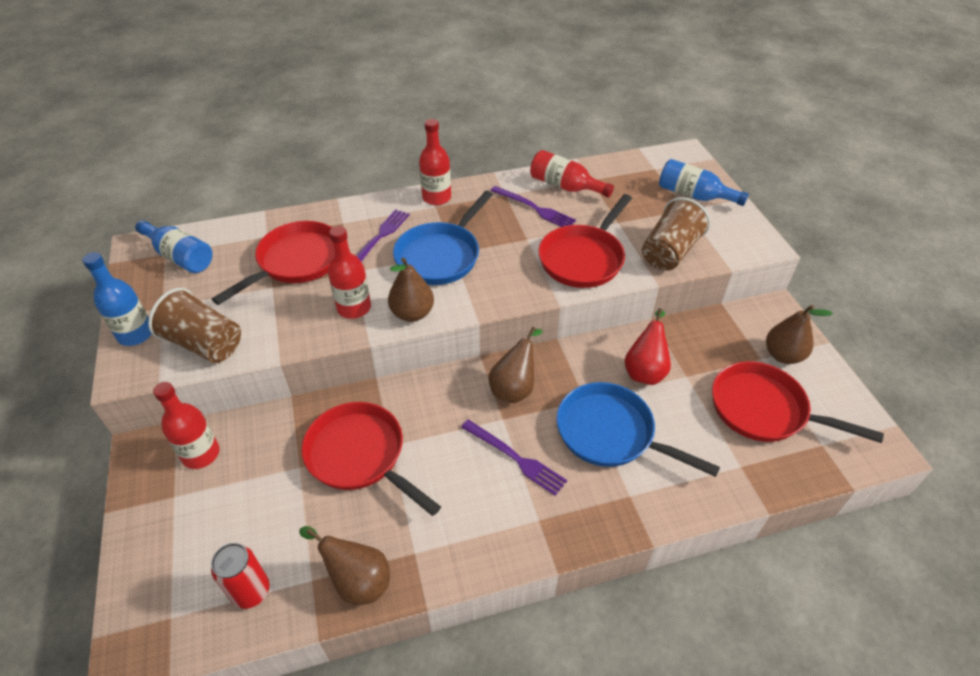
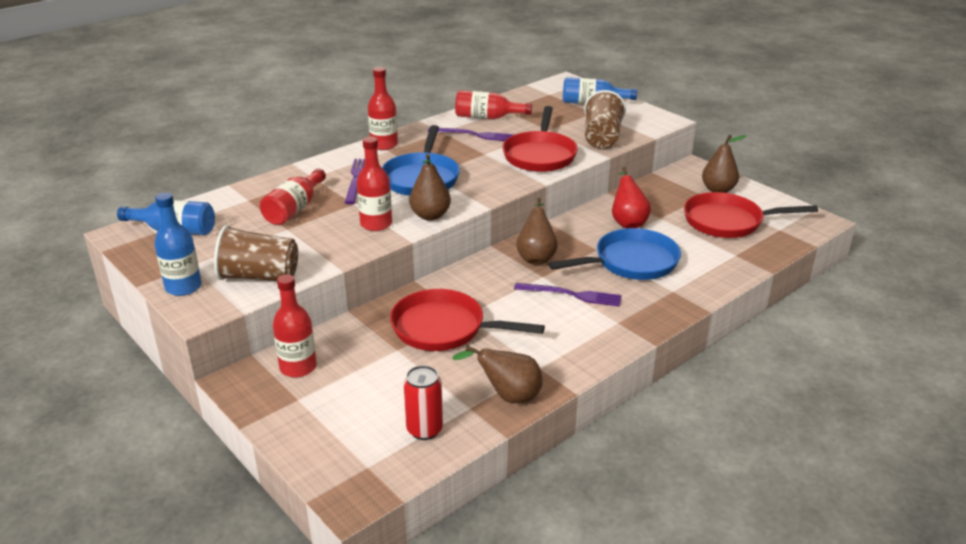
camera: 25 degrees left, 15 degrees down
(296, 262) = (294, 209): red pan -> red bottle
(610, 433) = (631, 262): blue pan -> blue pan turned 150 degrees clockwise

